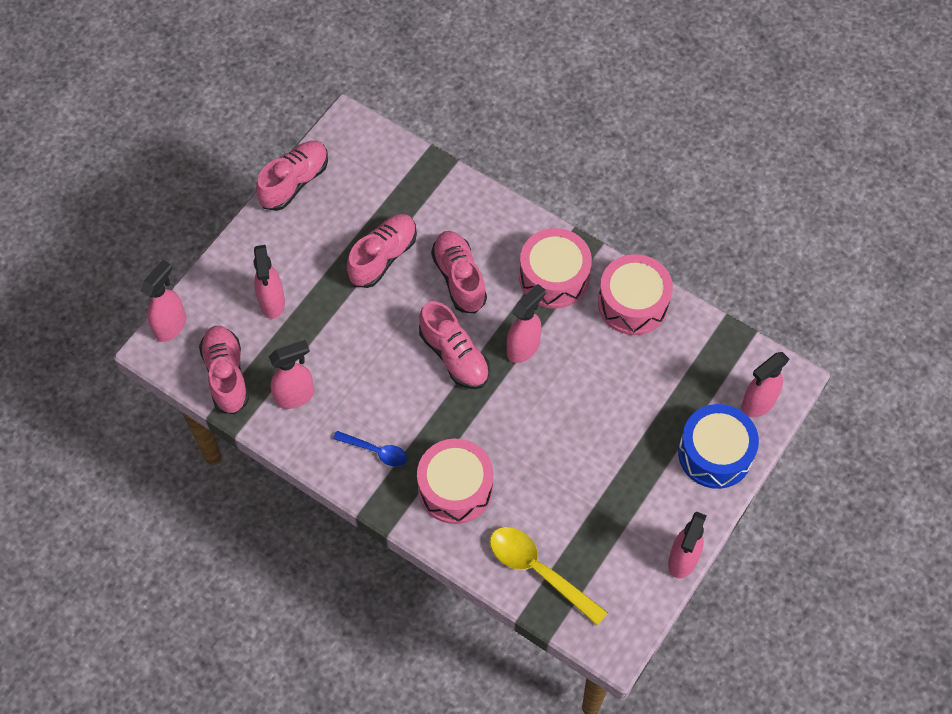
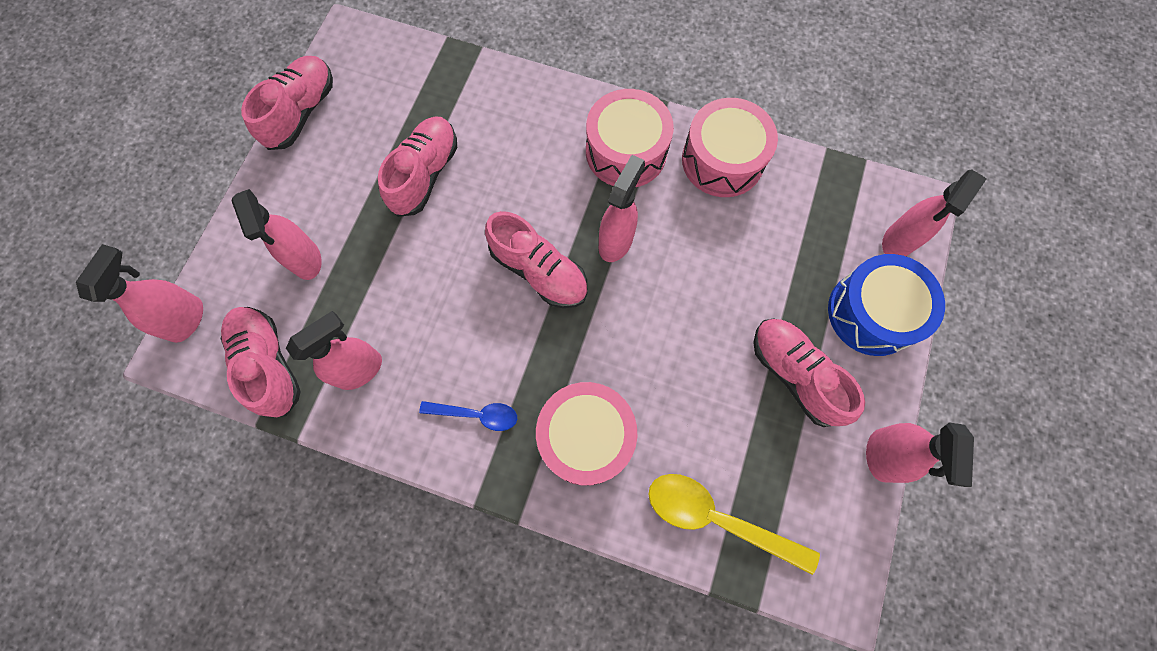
camera: 15 degrees left, 10 degrees up
(459, 278) = (519, 178): pink shoe -> pink shoe (795, 374)

